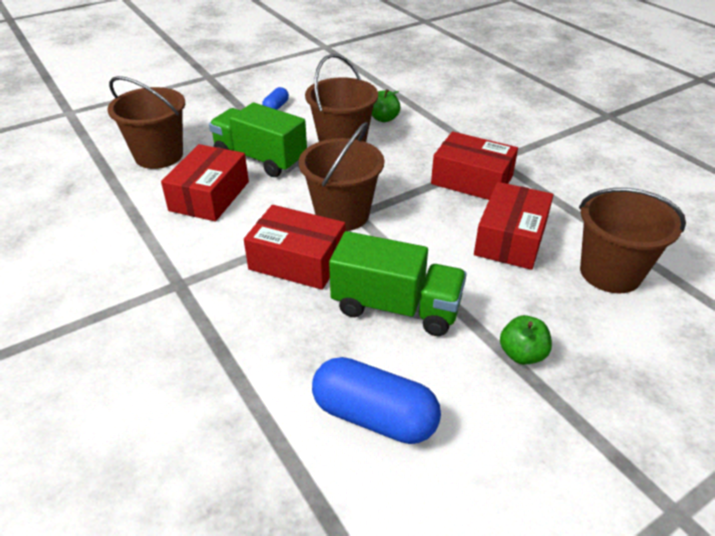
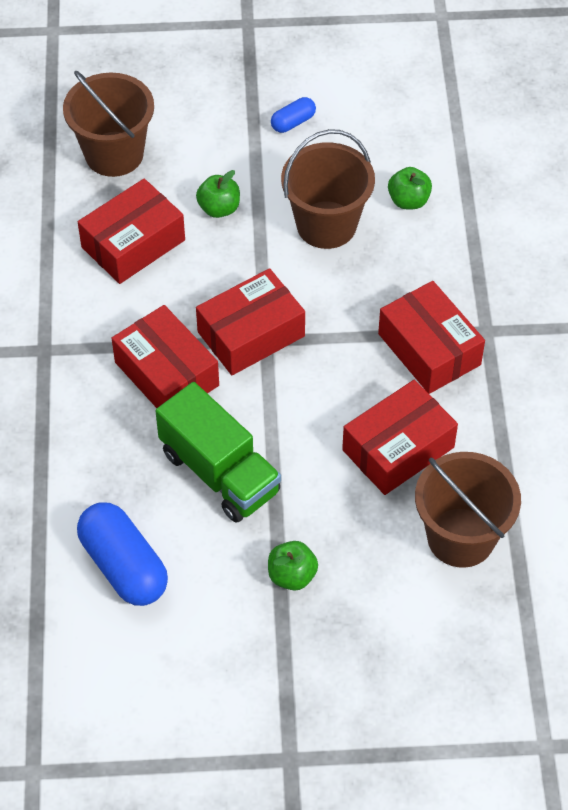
camera: 30 degrees right, 15 degrees up
(260, 159) = (219, 208): green truck -> green apple
(342, 214) = (251, 334): brown bucket -> red box

